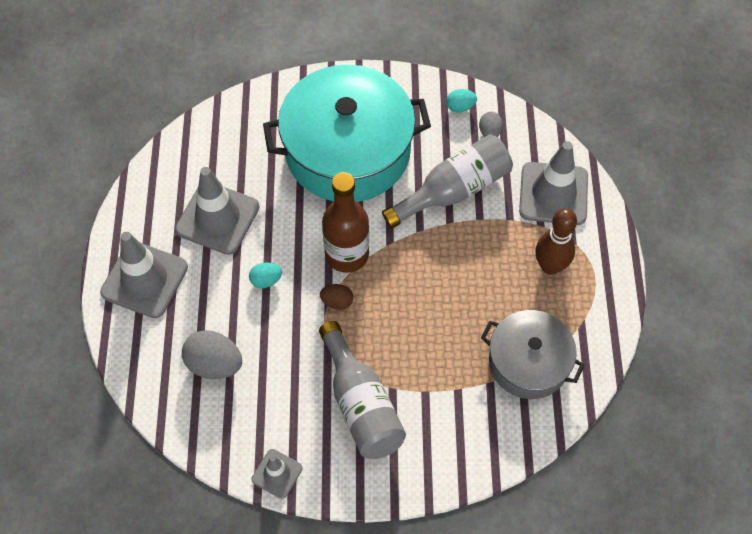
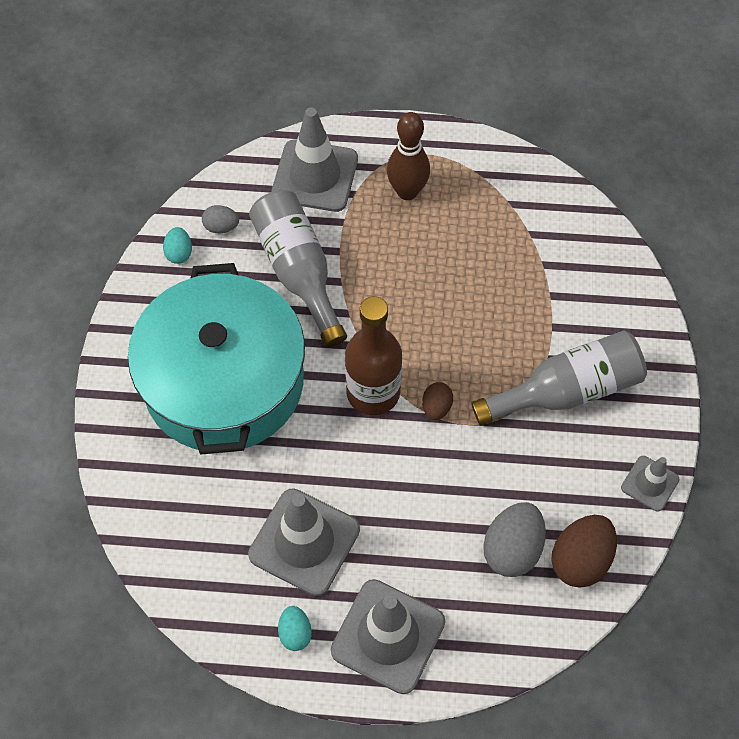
camera: 85 degrees left, 0 degrees up
(206, 416) = (580, 560): none -> brown egg
(266, 280) = (401, 486): turquoise egg -> turquoise egg (295, 633)
(528, 362) = (521, 226): grey pot -> none

